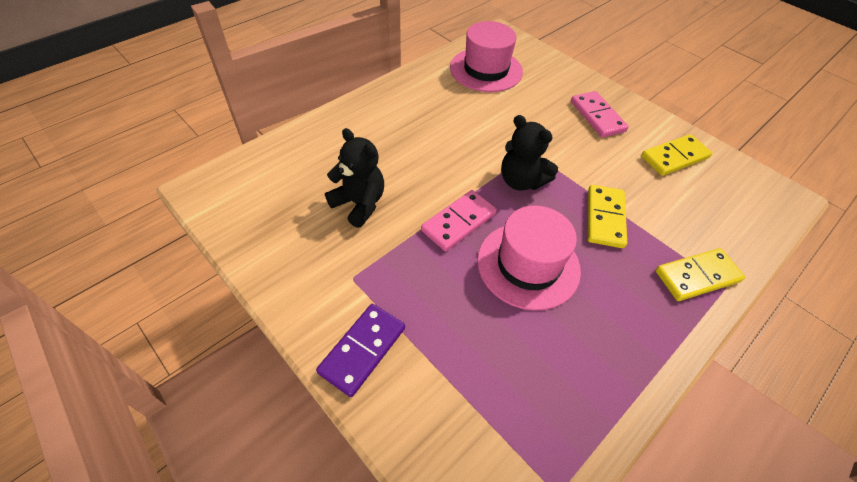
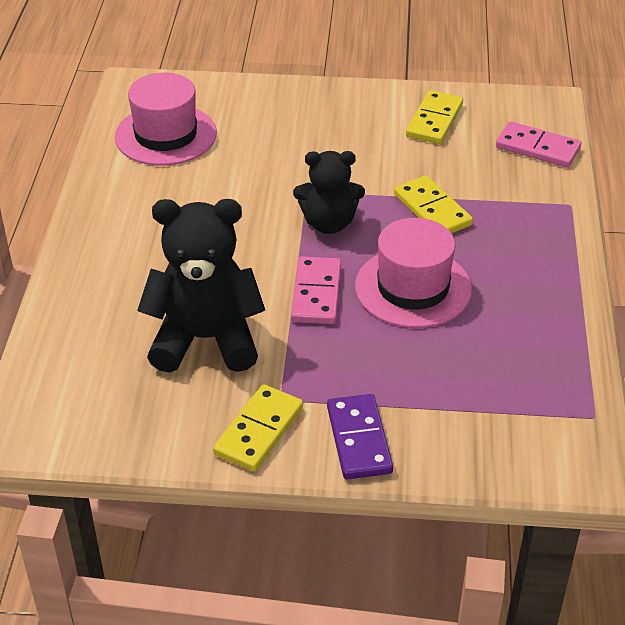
camera: 40 degrees left, 10 degrees down
(359, 204) = (205, 339): black teddy bear -> black teddy bear, size x1.57
(597, 116) = (329, 121): pink domino -> pink domino (537, 148)
(697, 276) = (544, 210): yellow domino -> yellow domino (259, 431)

